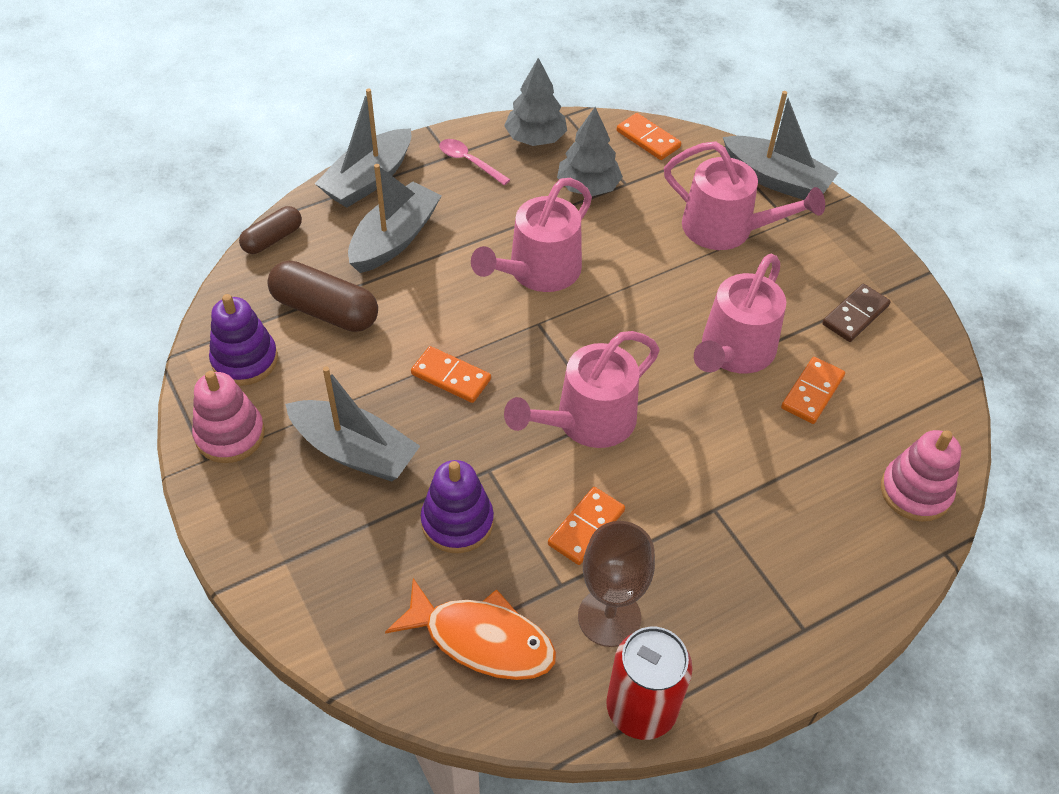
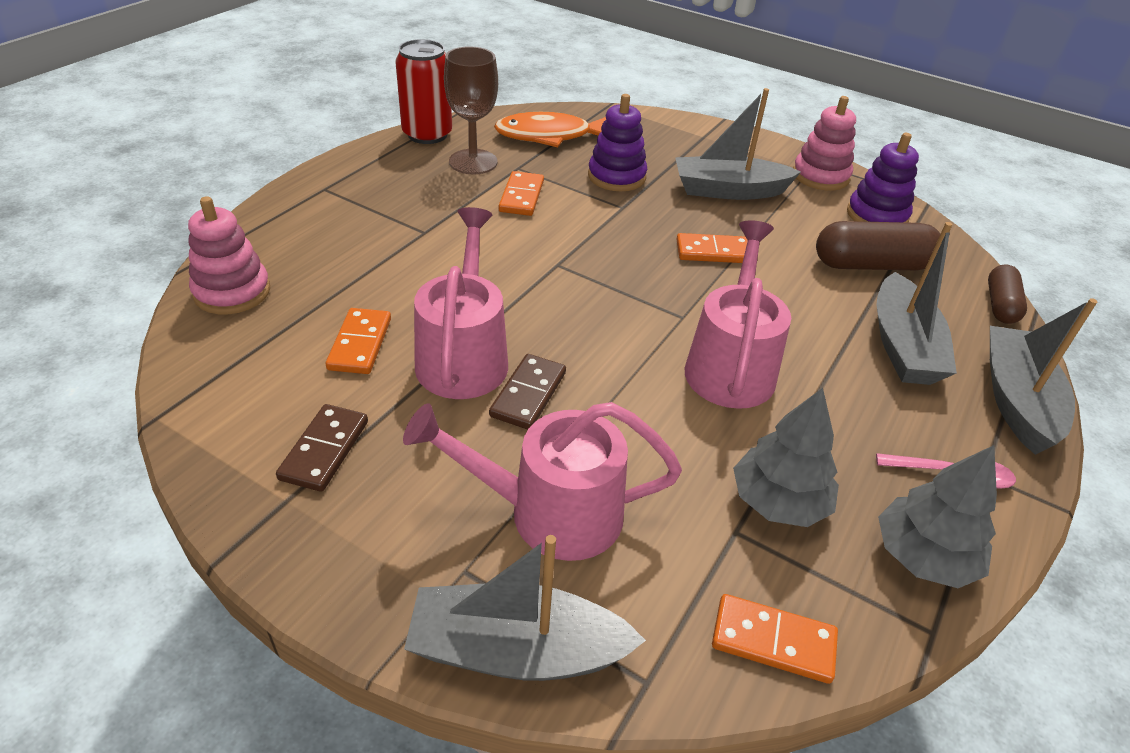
camera: 150 degrees right, 10 degrees down
(587, 422) = (571, 256): pink watering can -> none
(701, 304) = (528, 394): none -> brown domino

